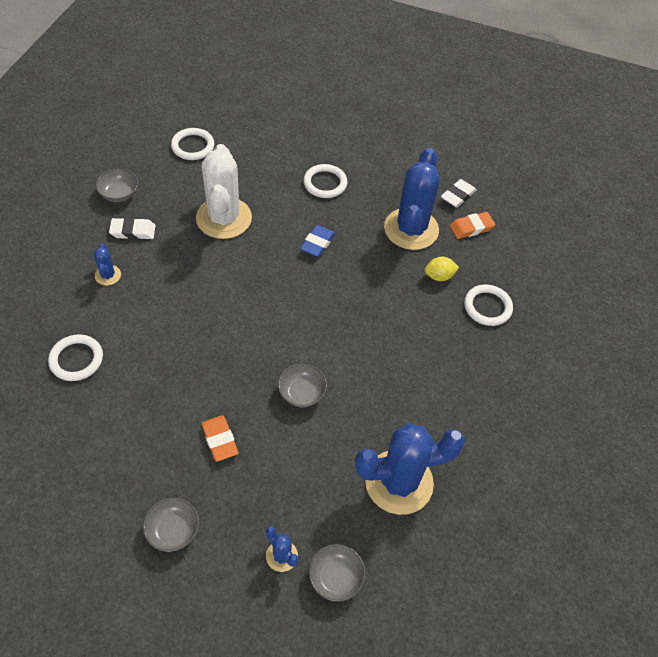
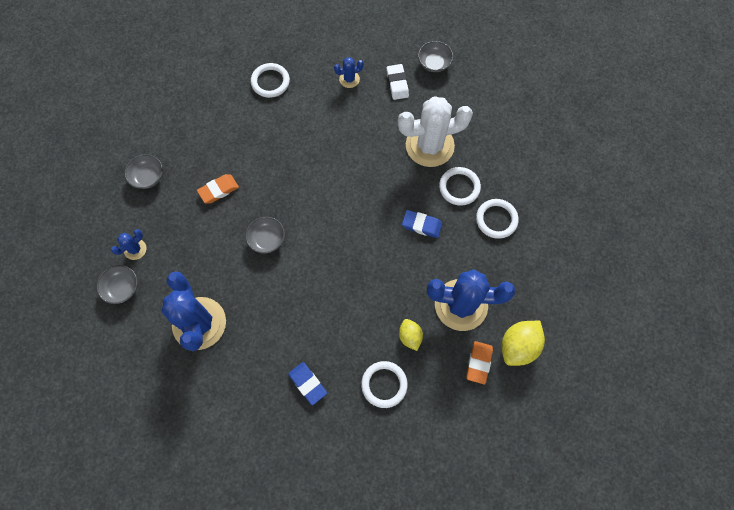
camera: 85 degrees right, 15 degrees up
(193, 146) = (507, 102): white ring -> white ring (459, 187)
(457, 196) = (518, 346): white eraser -> yellow lemon
(471, 228) = (479, 363): orange eraser -> orange eraser turned 45 degrees clockwise
(482, 375) = (307, 383): none -> blue eraser

